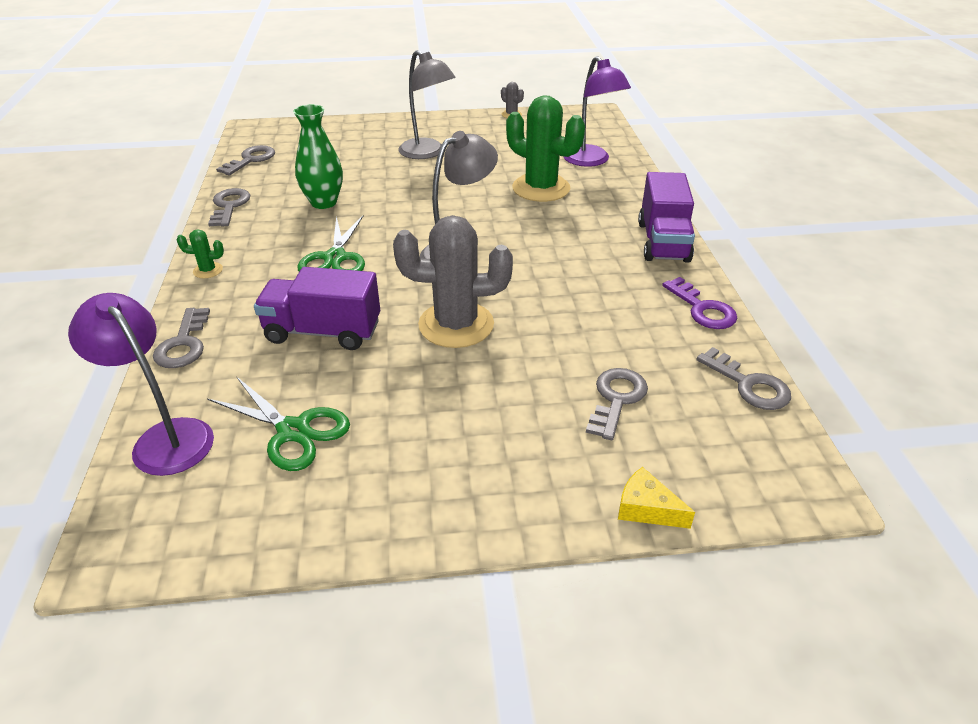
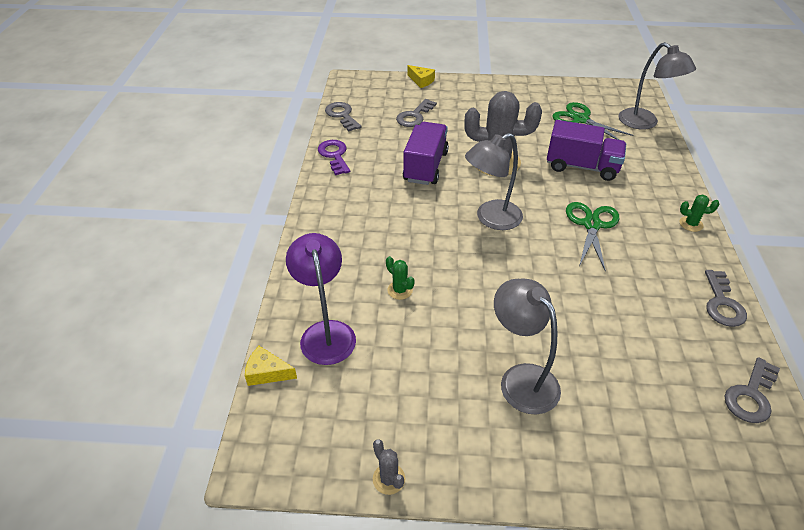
camera: 170 degrees left, 5 degrees up
(165, 437) = (644, 123): purple lamp -> grey lamp
(184, 344) = (668, 168): grey key -> none
(324, 202) = (625, 296): green vase -> none
(541, 188) = (400, 290): green cactus -> green cactus, size x0.42
(620, 141) = (267, 372): none -> yellow cheese
(663, 242) = (323, 210): purple truck -> purple truck (425, 166)

